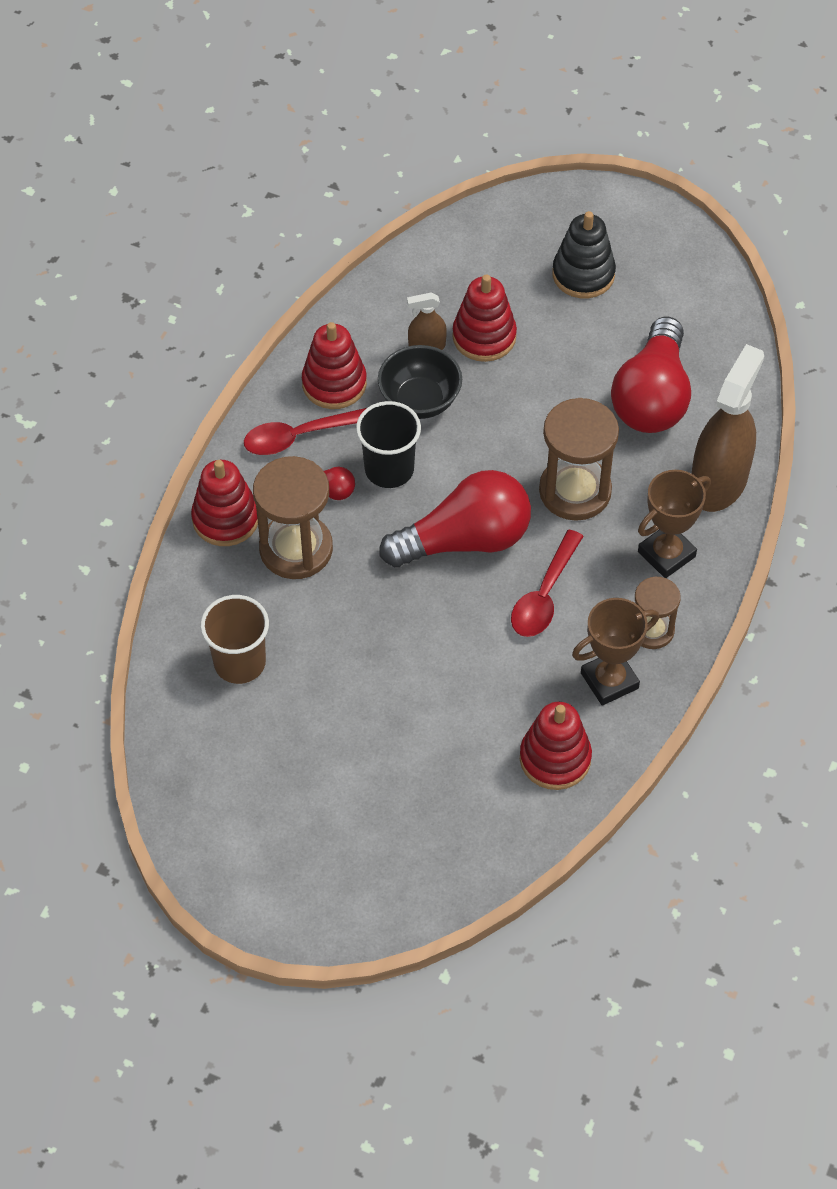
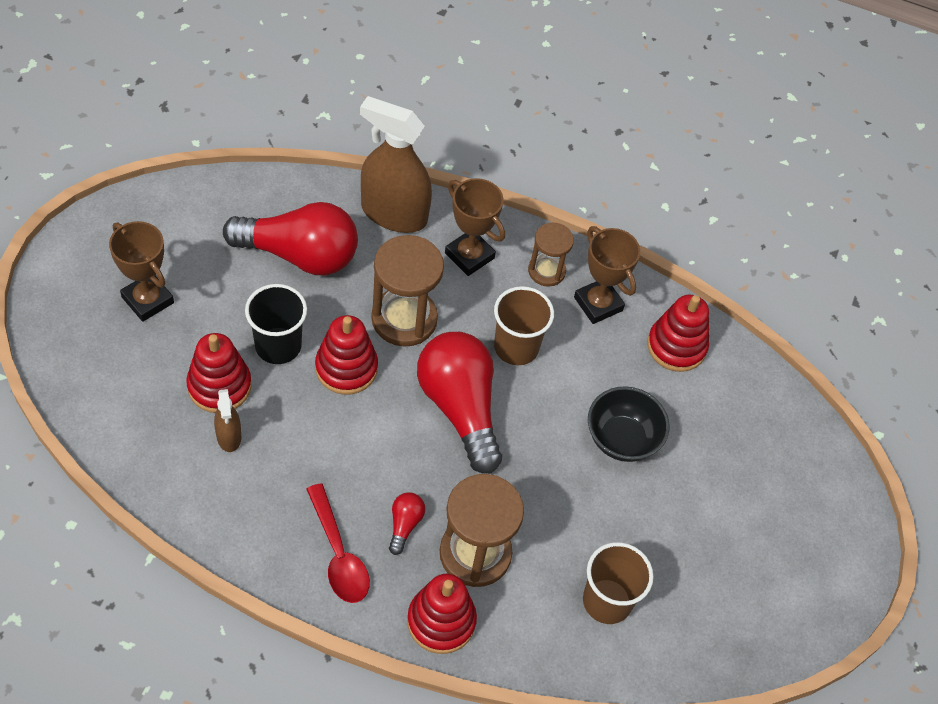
camera: 100 degrees left, 0 degrees up
(334, 384) = (272, 521): red stacking toy -> red stacking toy (346, 368)
(389, 469) = (379, 471): black cup -> black cup (278, 346)
(420, 401) = (296, 443): black bowl -> black bowl (622, 439)
(544, 595) = (516, 347): red spoon -> brown cup
(583, 274) = (148, 300): black stacking toy -> brown trophy

